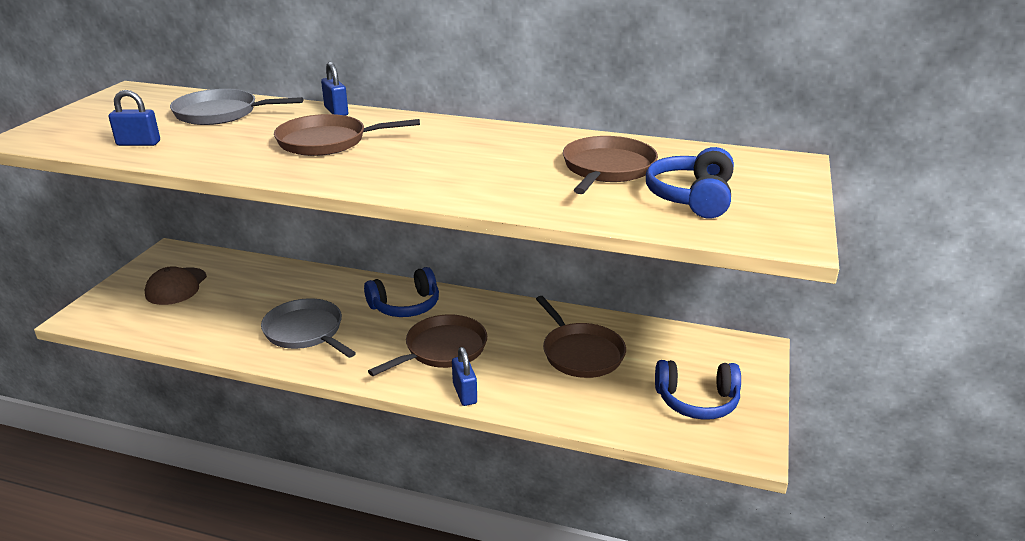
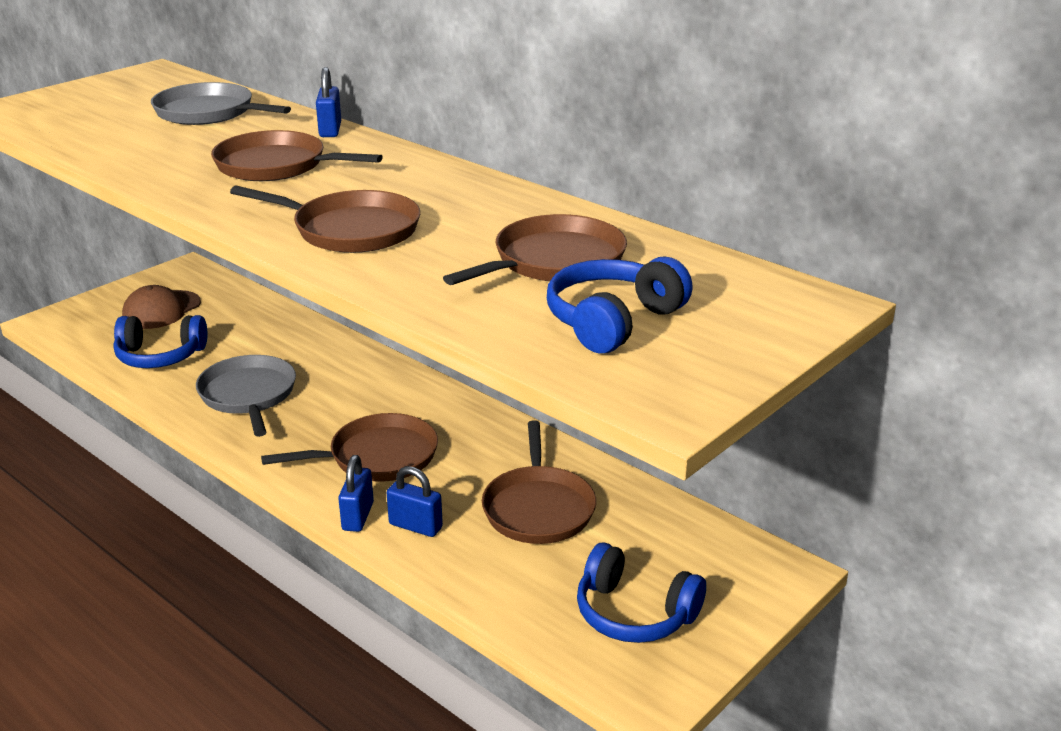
camera: 25 degrees right, 0 degrees up
(138, 143) = (92, 134): blue padlock -> blue padlock (415, 526)
(405, 306) = (380, 393): blue headphones -> blue headphones (160, 356)
(443, 175) = (351, 230): none -> brown pan

